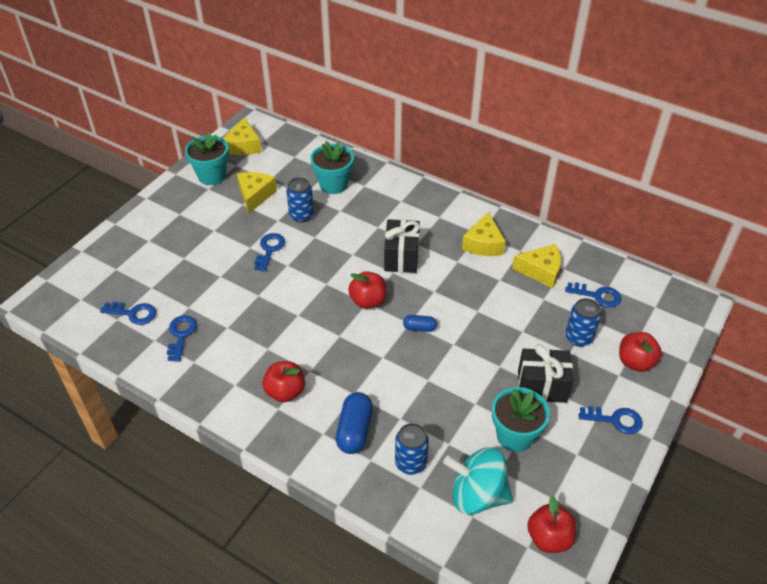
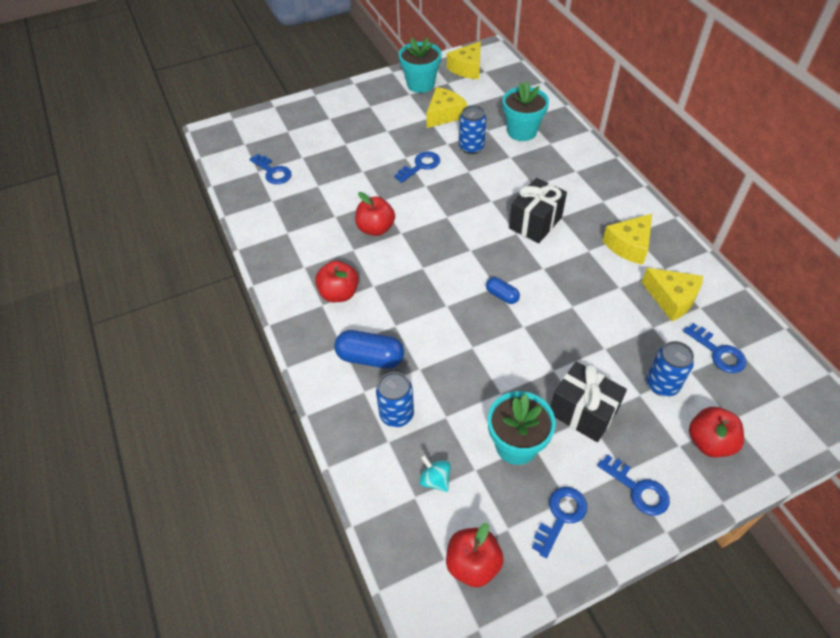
camera: 35 degrees right, 5 degrees up
(181, 335) = (294, 206): blue key -> blue key (561, 516)
(354, 430) = (370, 358): blue capsule -> blue capsule turned 60 degrees clockwise
(368, 301) = (472, 249): red apple -> red apple (376, 228)
(477, 495) = (435, 479): turquoise spinning top -> turquoise spinning top, size x0.45

